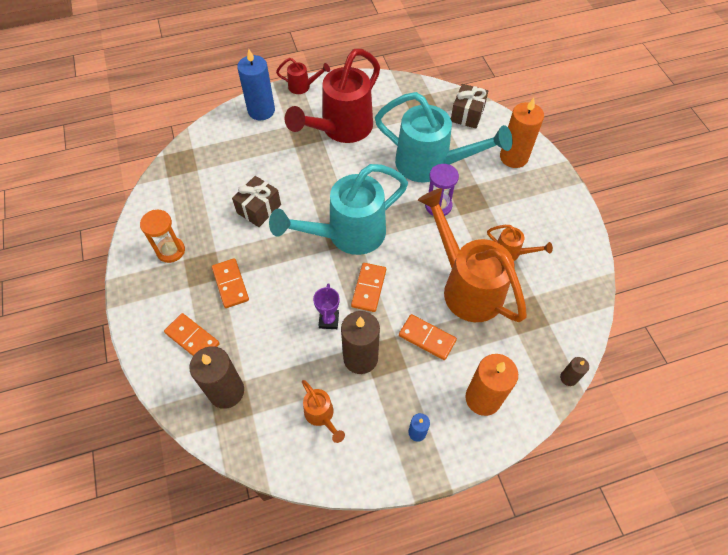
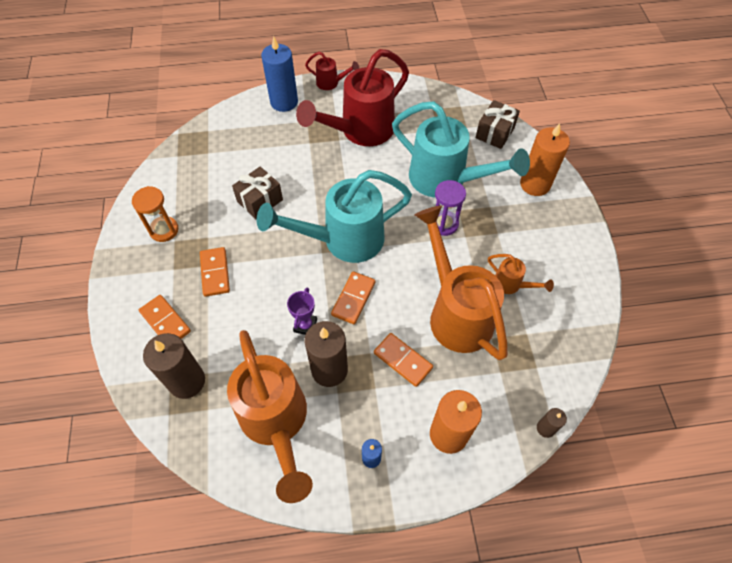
camera: 10 degrees right, 0 degrees up
(321, 416) = (276, 423): orange watering can -> orange watering can, size x2.26

